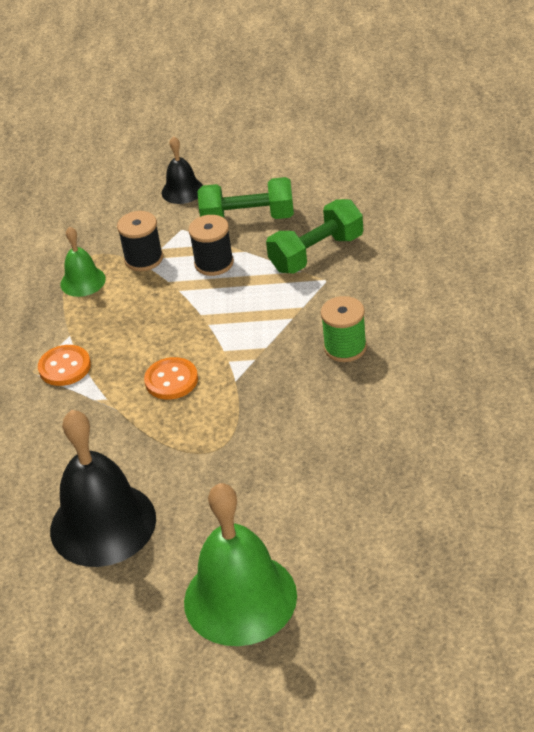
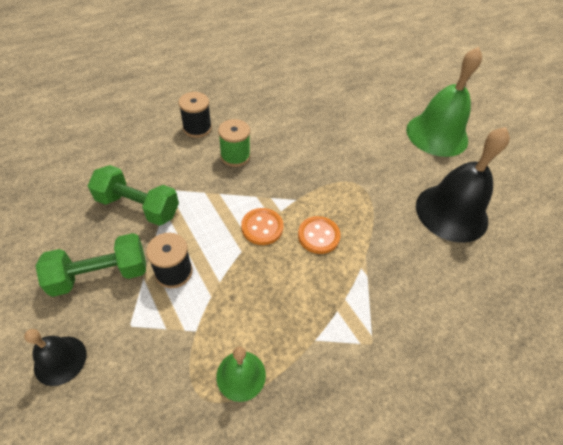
camera: 130 degrees left, 10 degrees up
(64, 367) = (351, 319): orange button -> orange button (262, 227)
(144, 259) = (187, 335): black spool -> black spool (197, 128)
(248, 218) = (100, 274): green dumbbell -> green dumbbell turned 75 degrees counterclockwise

